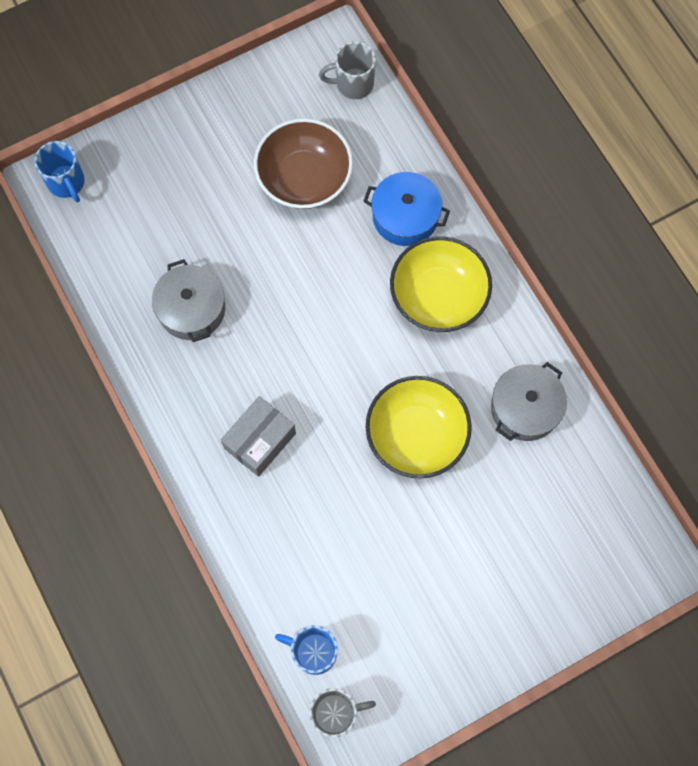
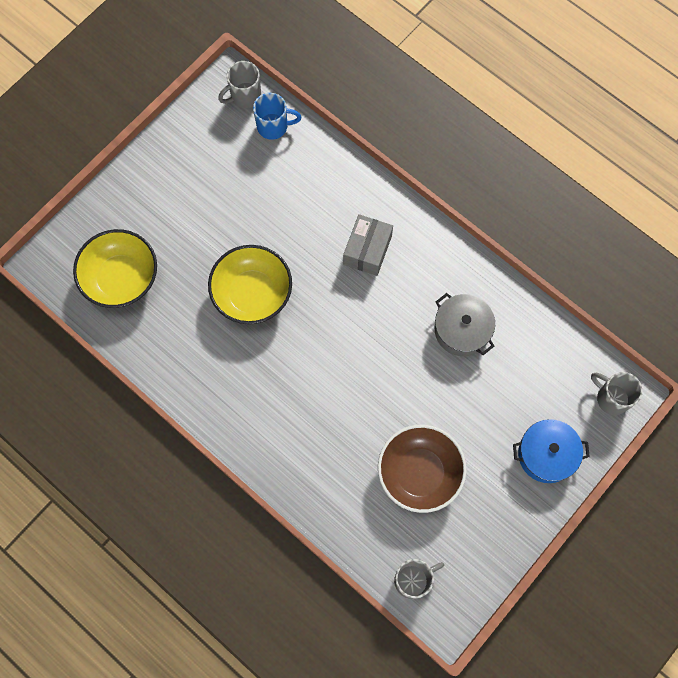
camera: 160 degrees right, 0 degrees up
(67, 183) = (611, 398): blue mug -> grey mug
(405, 216) = (322, 469): blue pot -> blue pot (546, 454)
(438, 296) = (271, 409): yellow bowl -> yellow bowl (121, 278)
(525, 408) = (175, 343): grey pot -> none

